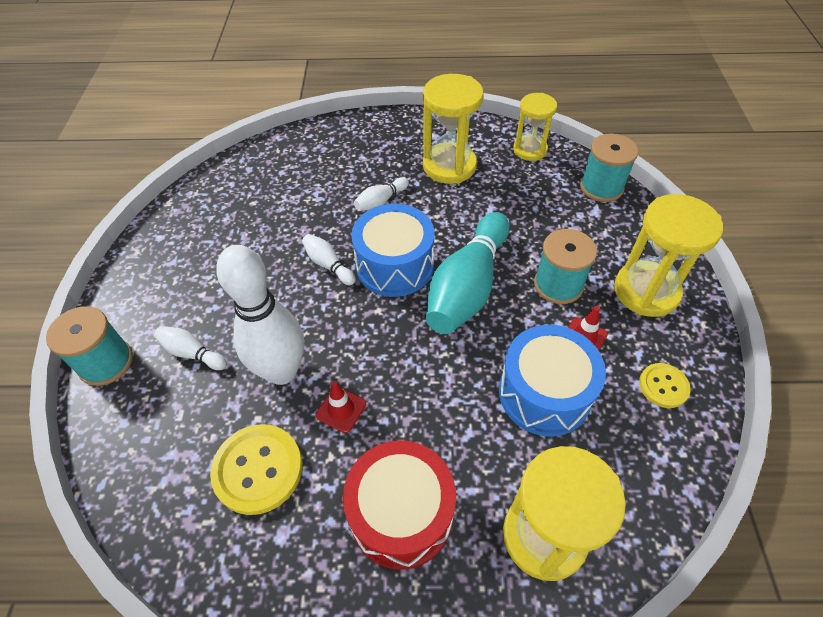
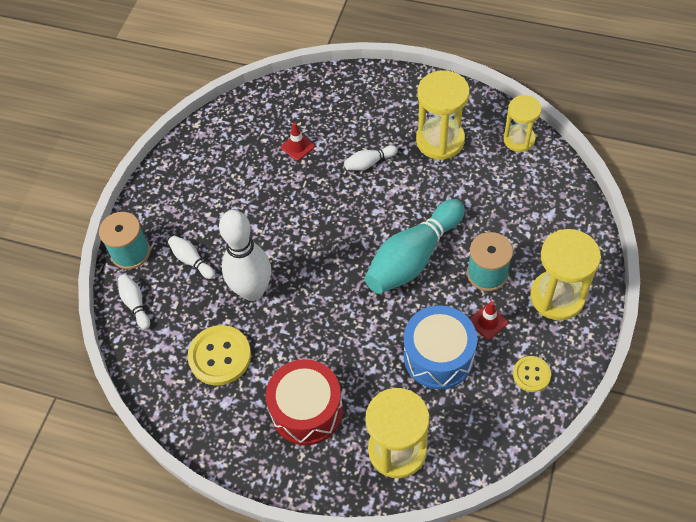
camera: 20 degrees right, 5 degrees up
(328, 265) = (309, 212): white bowling pin -> white bowling pin (135, 304)
(341, 409) = (287, 329): red traffic cone -> red traffic cone (297, 147)
(395, 265) = (362, 225): blue drum -> none
(601, 187) = (566, 192): turquoise spool -> none

